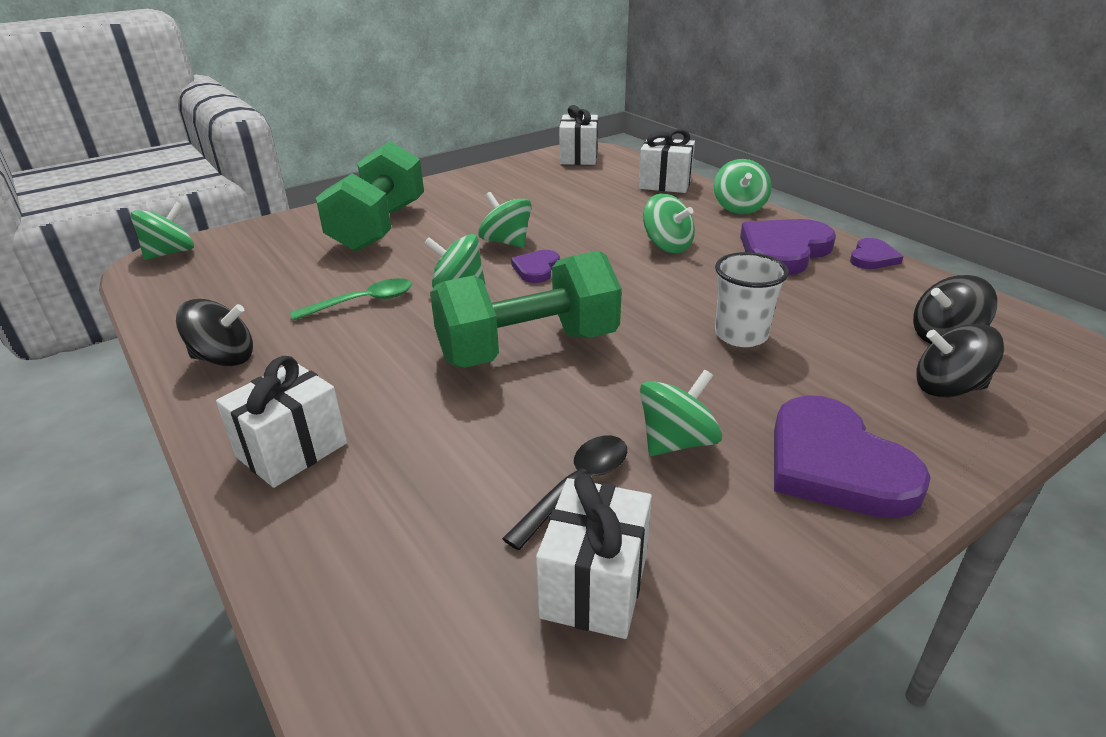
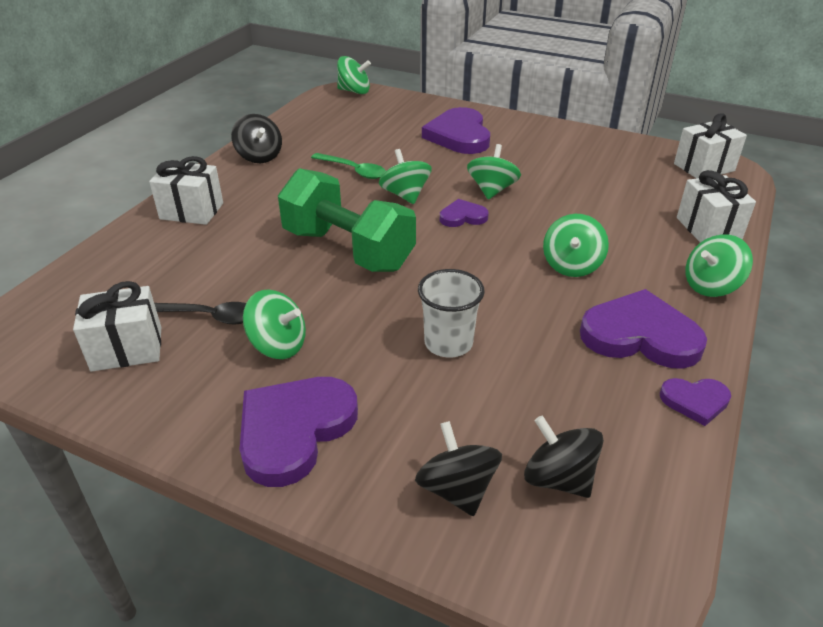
camera: 60 degrees right, 5 degrees up
(379, 227) = (459, 135): green dumbbell -> purple heart

